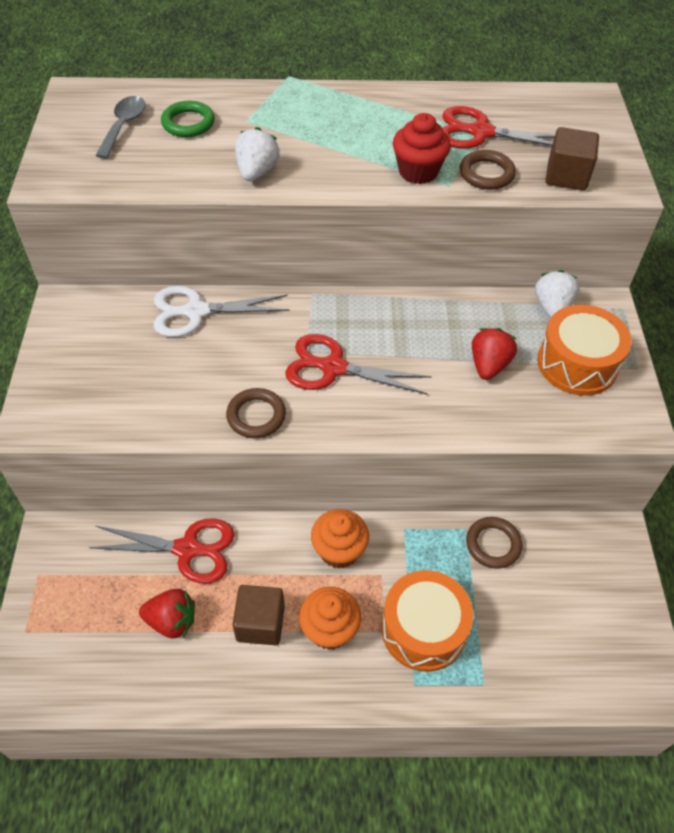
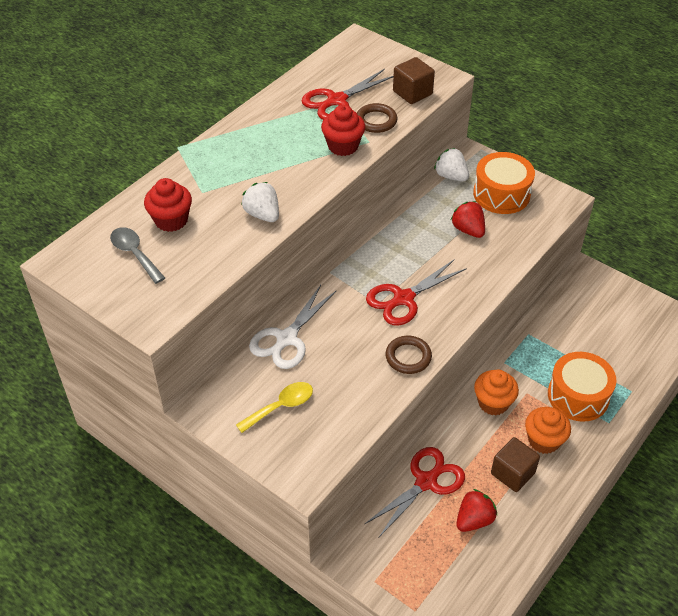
camera: 50 degrees left, 5 degrees down
(108, 355) = (281, 406): none -> yellow spoon
(188, 123) = (171, 220): green ring -> red cupcake
(493, 544) = (549, 328): brown ring -> none

